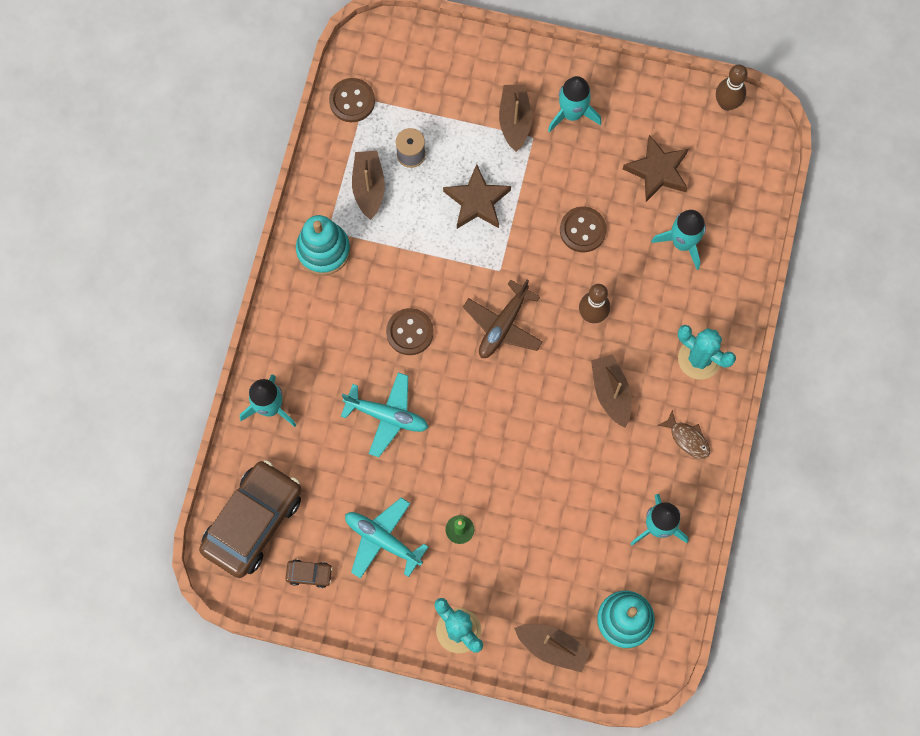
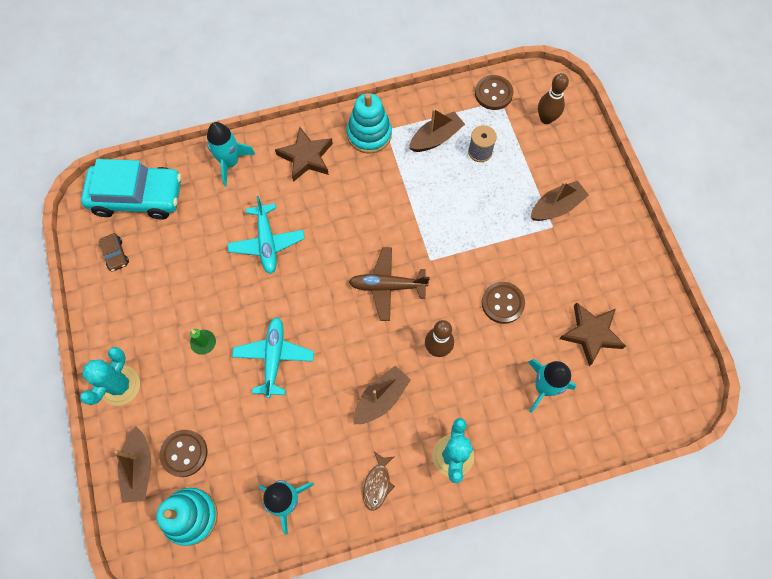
camera: 60 degrees right, 5 degrees down
(253, 522) = (137, 196): brown car -> turquoise car
(382, 540) = (167, 291): turquoise plane -> turquoise plane (274, 357)
(410, 332) = (341, 223): brown button -> brown button (184, 453)
(477, 201) = (474, 215): brown star -> brown star (306, 157)
(572, 114) = (592, 244): turquoise rocket -> none
(726, 104) = (687, 358): brown bowling pin -> brown bowling pin (546, 119)

